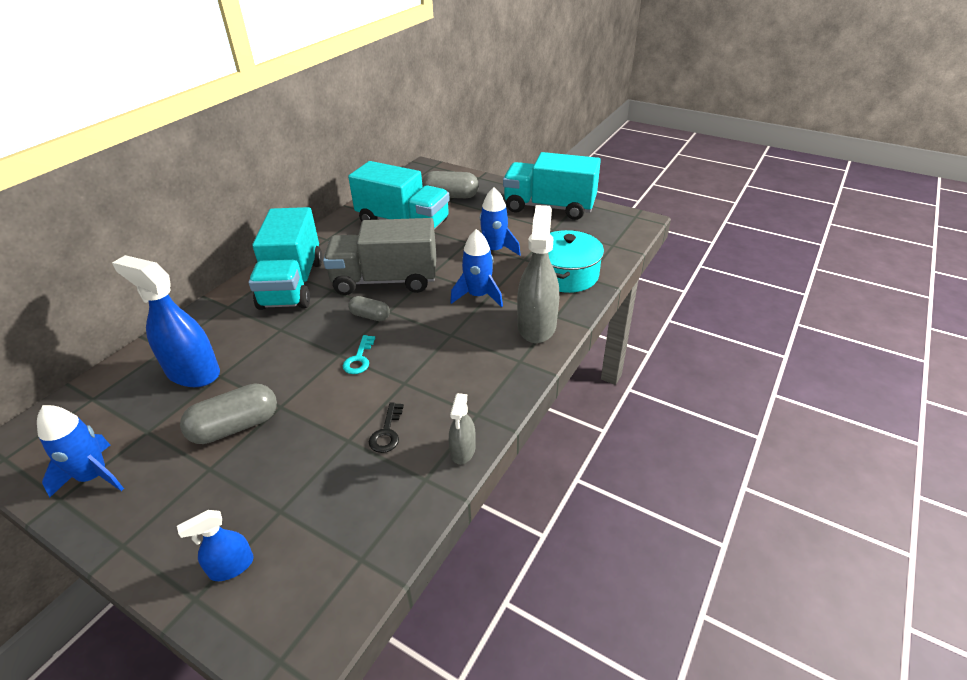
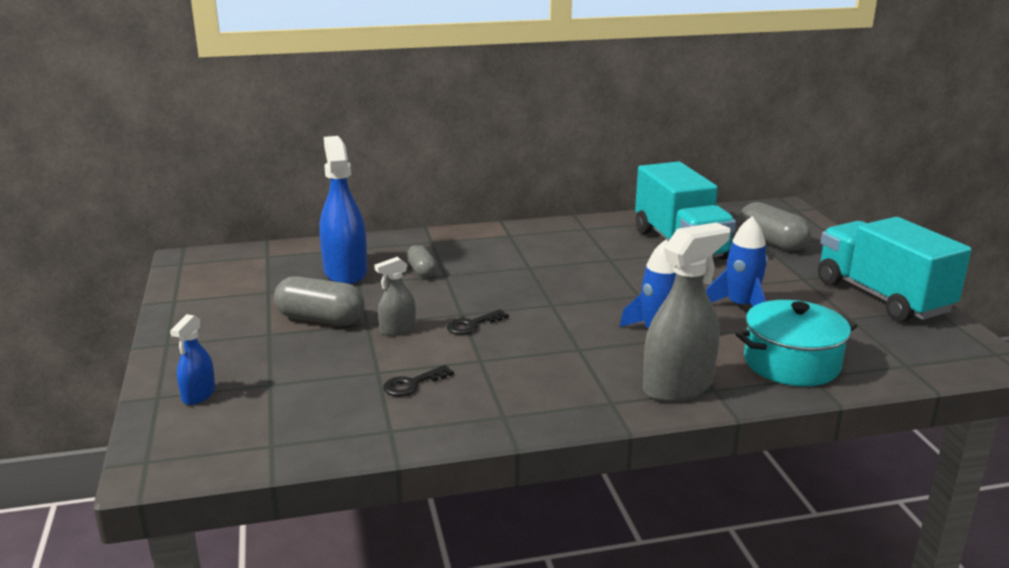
camera: 45 degrees right, 15 degrees down
(94, 476) = (207, 299): blue rocket -> none
(231, 566) = (198, 394): blue spray bottle -> blue spray bottle turned 90 degrees counterclockwise
(292, 284) = (503, 248): turquoise truck -> none
(359, 359) = (472, 325): turquoise key -> black key
(370, 316) = (530, 300): grey capsule -> grey capsule (422, 271)
(385, 280) = (587, 281): grey truck -> none
(463, 450) = (449, 432): grey spray bottle -> grey spray bottle (397, 329)

